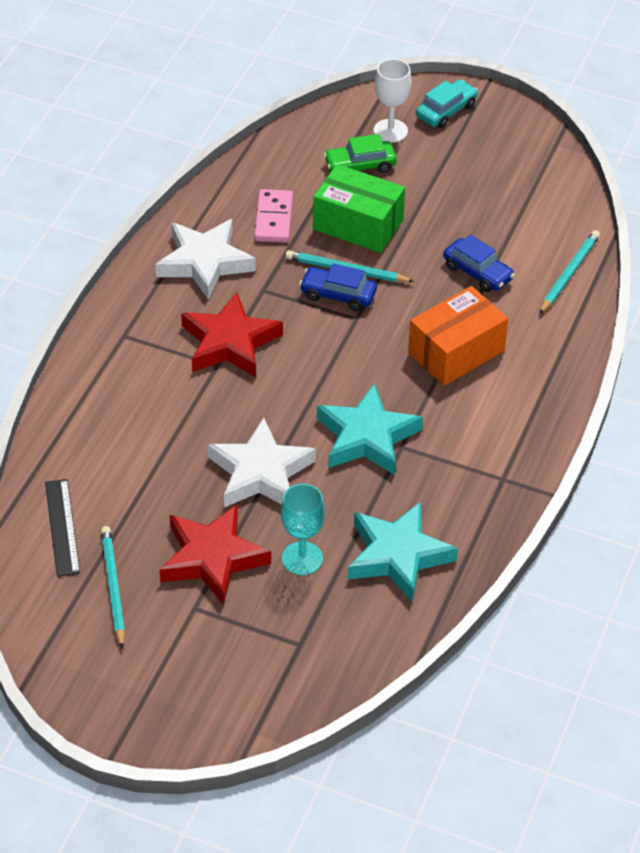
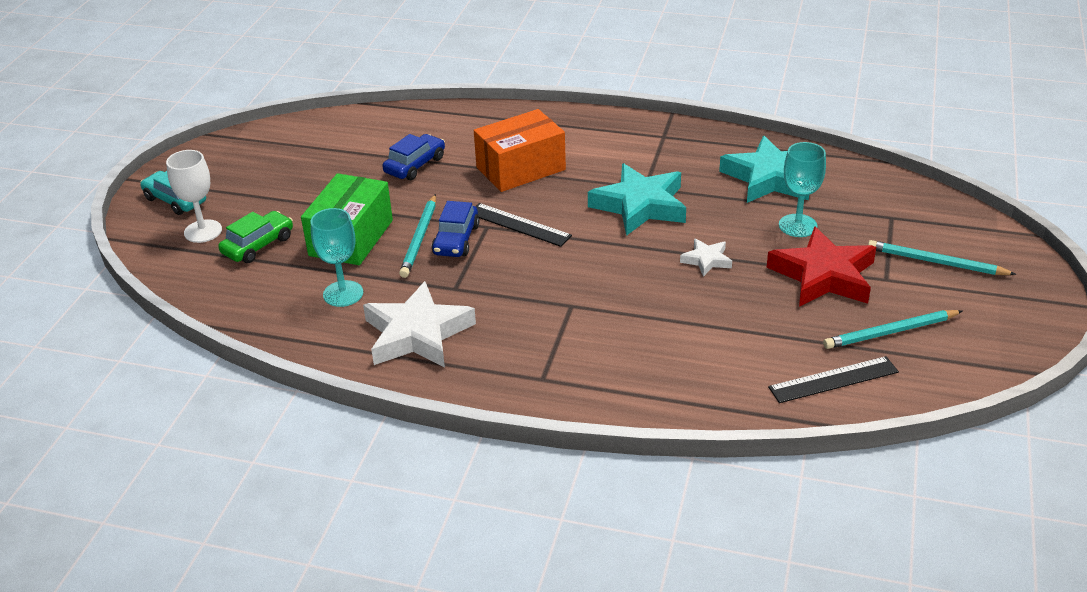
camera: 95 degrees left, 10 degrees down
(230, 342) = (537, 300): red star -> none
(260, 472) = (706, 260): white star -> white star, size x0.48
(273, 218) = (343, 294): pink domino -> turquoise goblet
(353, 341) = (519, 224): none -> black ruler
(360, 166) = (258, 245): green car -> green car turned 120 degrees counterclockwise
(456, 352) = (520, 168): orange box -> orange box turned 75 degrees counterclockwise
(569, 273) = (411, 121): turquoise pencil -> turquoise pencil (936, 262)

